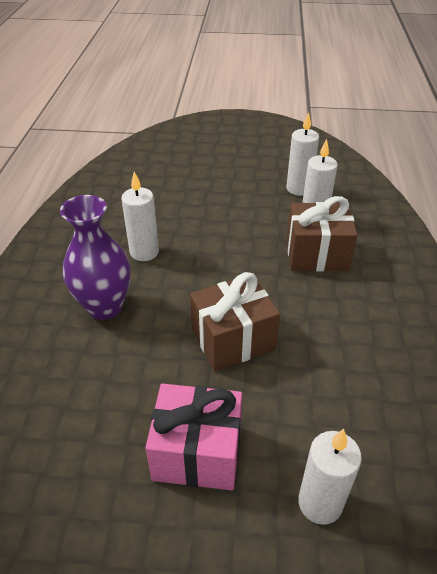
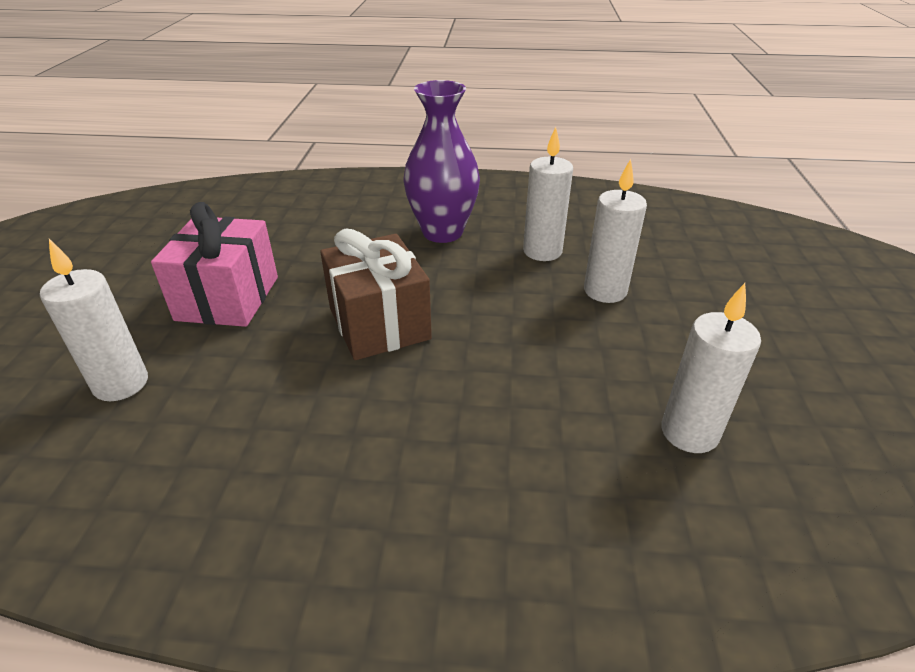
camera: 90 degrees right, 5 degrees down
(298, 189) = (786, 417): white candle -> white candle (605, 291)
(316, 254) = (572, 425): brown gift -> none

